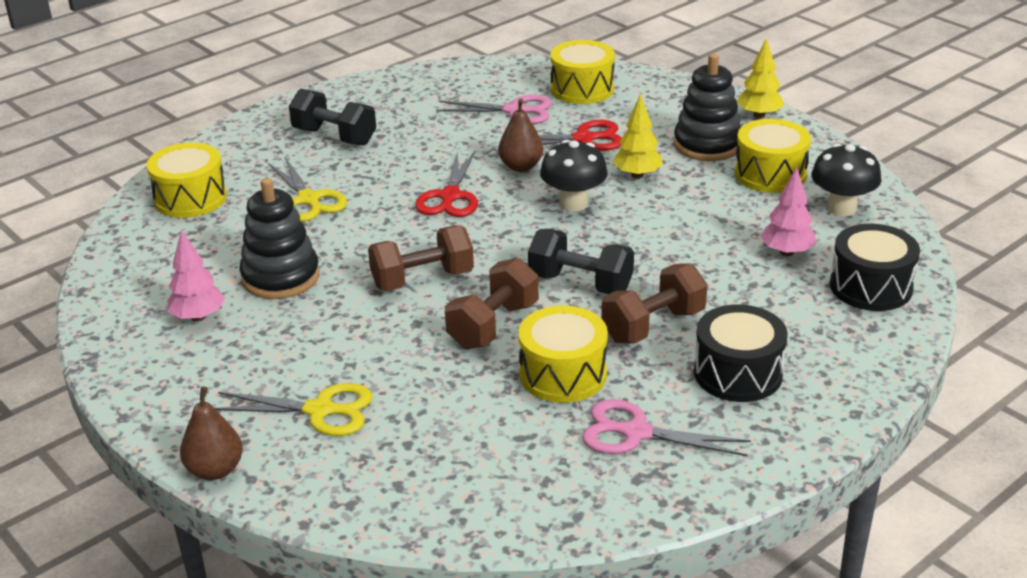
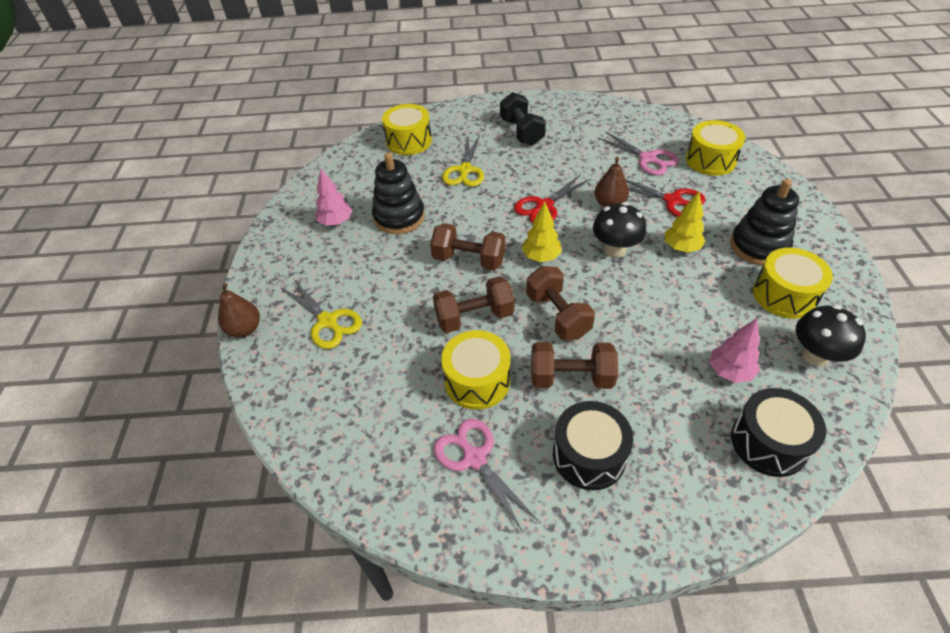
camera: 40 degrees right, 15 degrees up
(580, 283) = (557, 315): black dumbbell -> brown dumbbell
(759, 115) = (826, 239): yellow tree -> yellow tree (541, 257)

